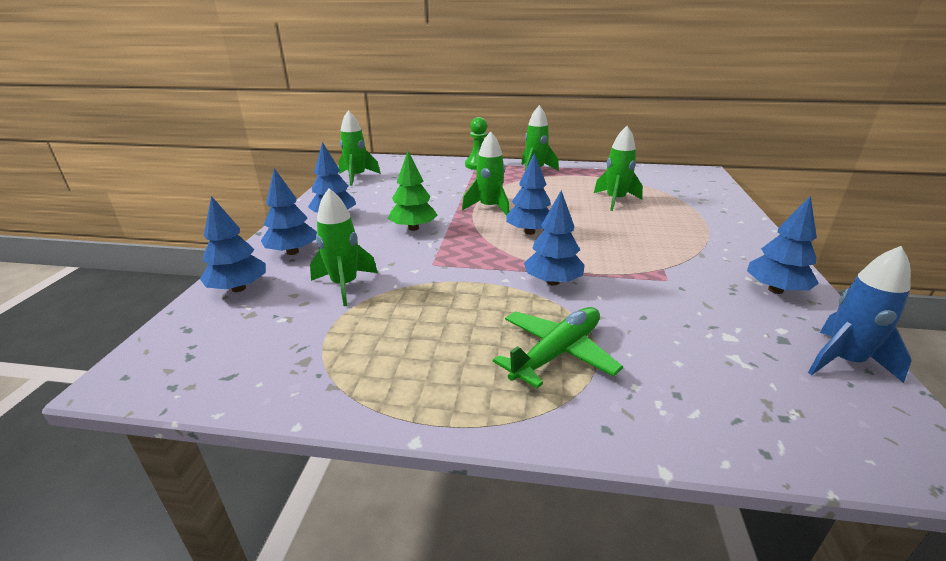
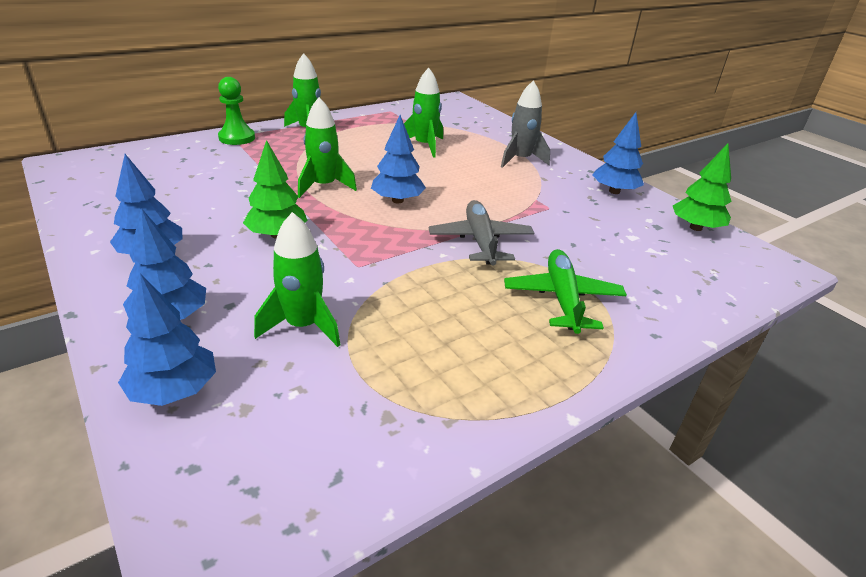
camera: 45 degrees left, 5 degrees up
(357, 177) = (94, 192): green rocket -> none
(552, 282) = (480, 241): blue tree -> grey plane
(699, 233) = (520, 160): none -> grey rocket
(843, 361) = (696, 228): blue rocket -> green tree

